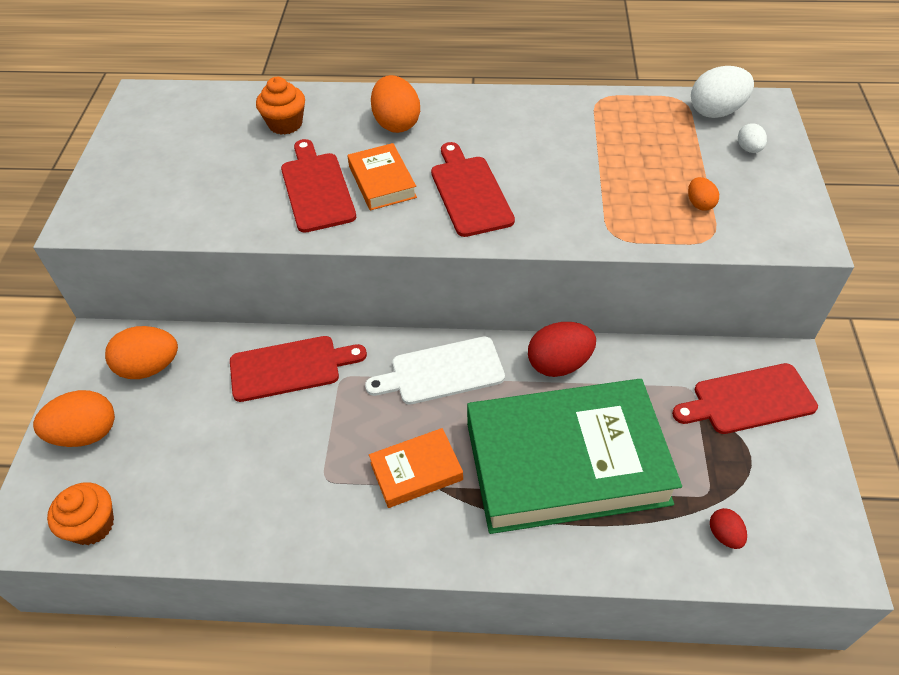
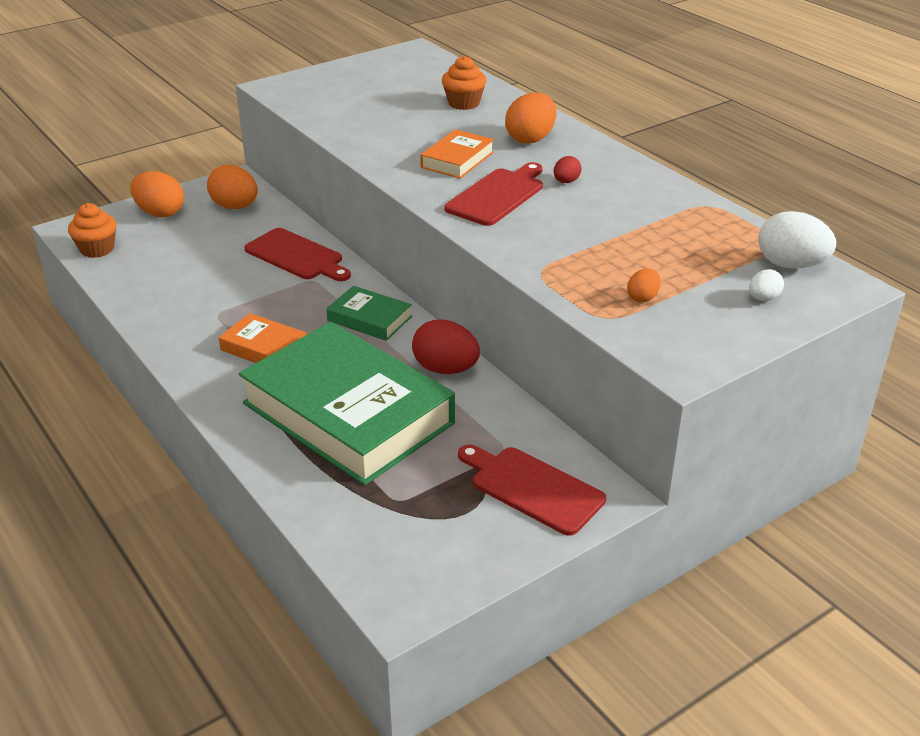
camera: 50 degrees right, 15 degrees down
(316, 189) = (414, 141): red cutting board -> none
(442, 372) = (369, 319): white cutting board -> green book
(724, 535) = (363, 526): red egg -> red egg (566, 182)

